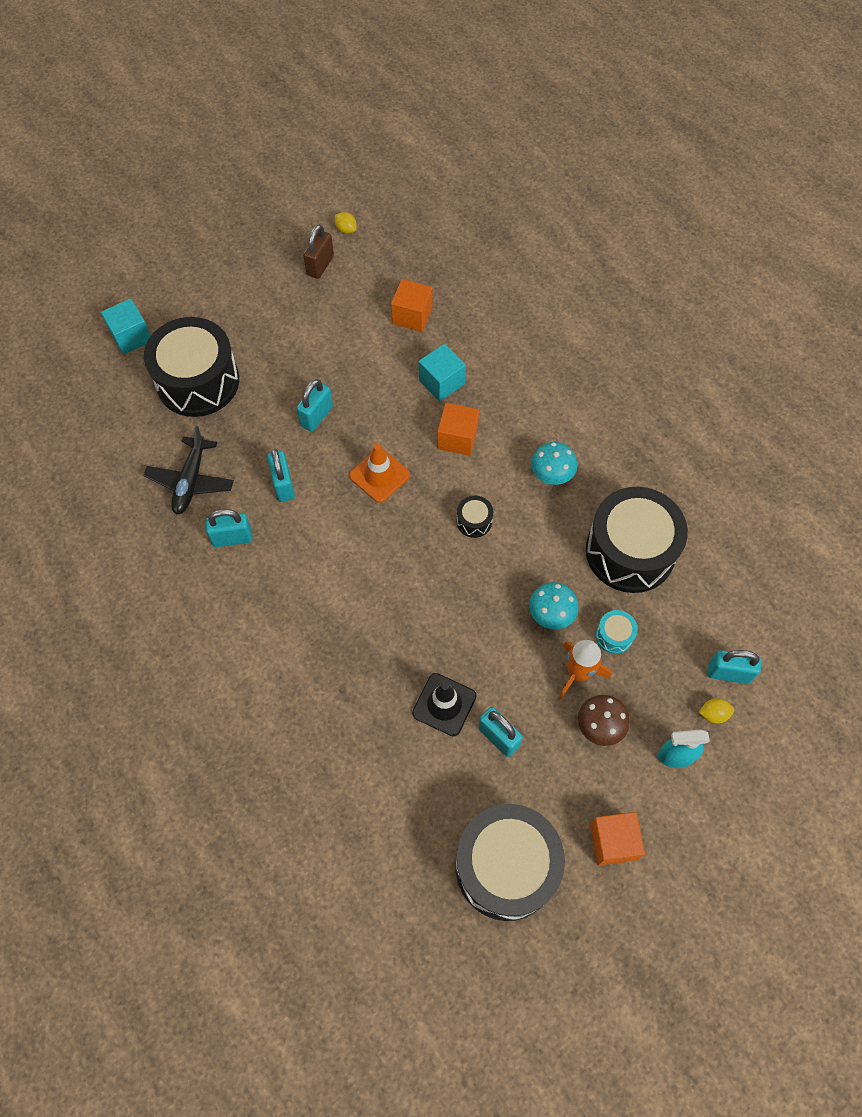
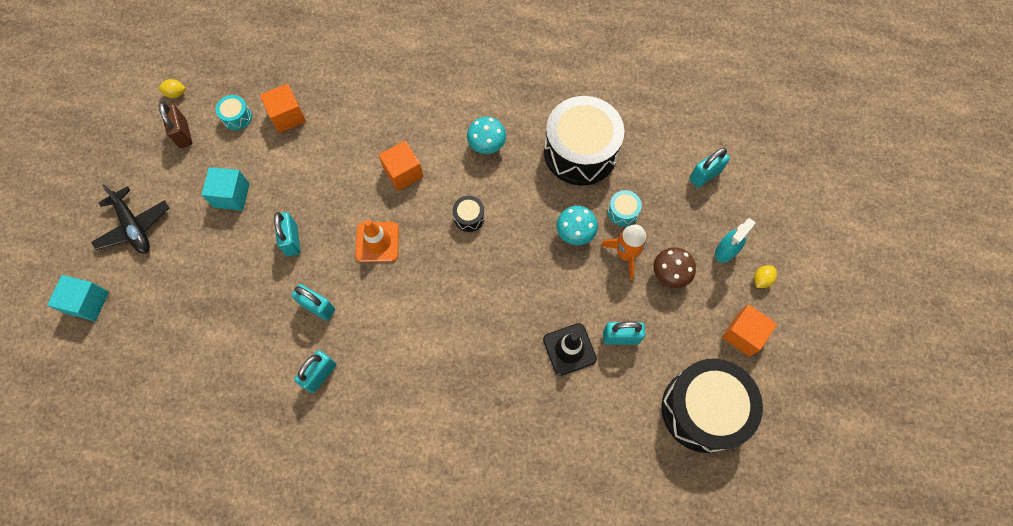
camera: 45 degrees left, 5 degrees up
(191, 481) = (247, 364): black plane -> black plane (134, 226)
(198, 381) = (177, 290): black drum -> none
(373, 285) = (237, 117): none -> turquoise drum
(441, 382) = (354, 144): turquoise cube -> turquoise cube (231, 195)
(713, 714) = (720, 207): yellow lemon -> yellow lemon (761, 279)

